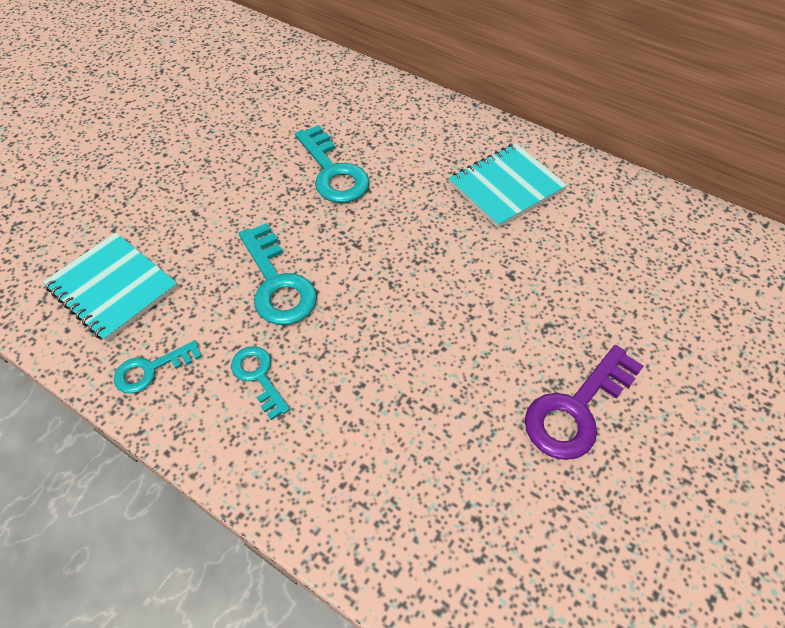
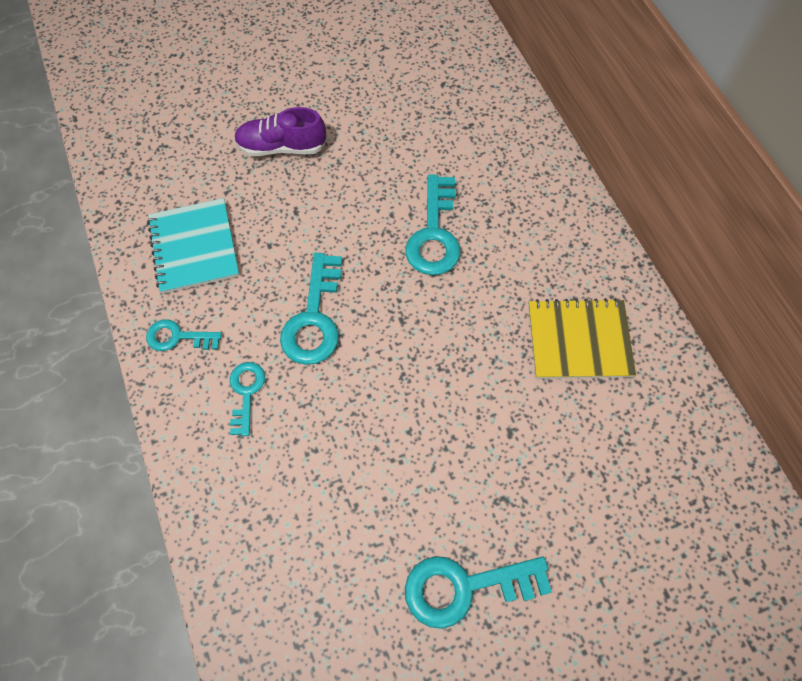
camera: 35 degrees right, 10 degrees up
(144, 172) = (282, 147): none -> purple shoe
(506, 187) = (579, 340): turquoise notebook -> yellow notebook
(576, 409) = (465, 587): purple key -> turquoise key

